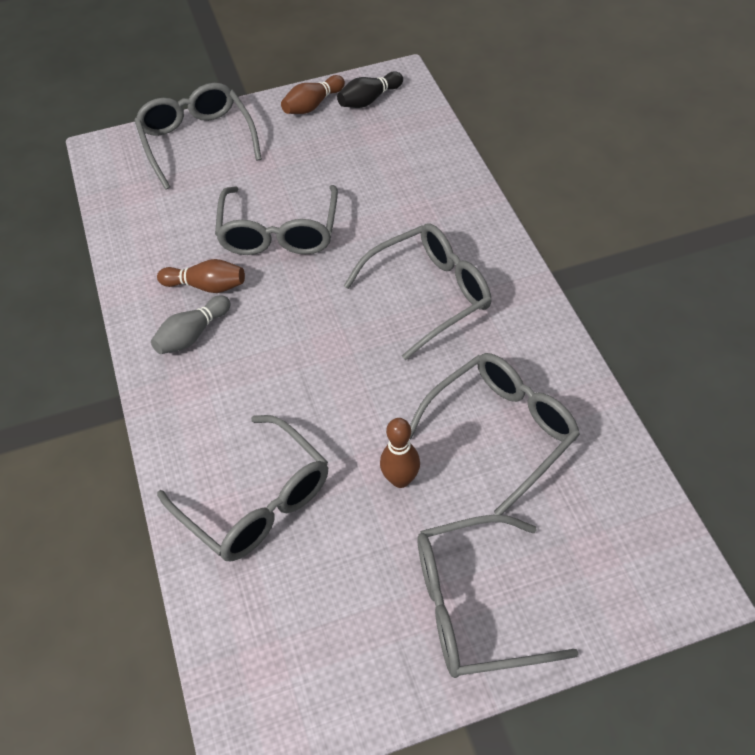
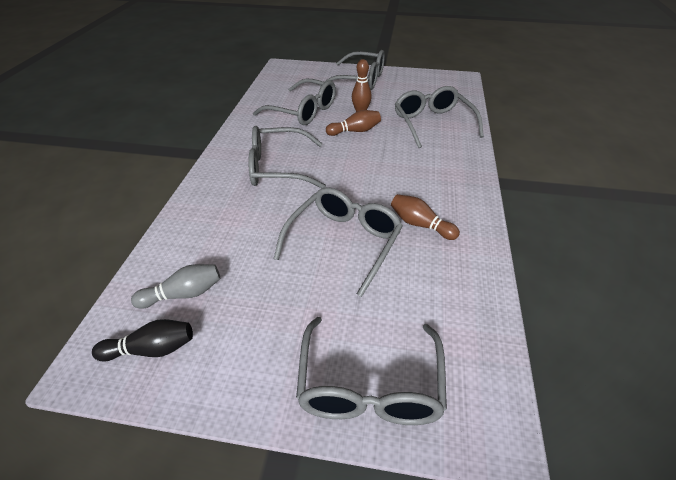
camera: 155 degrees left, 10 degrees down
(192, 335) = (442, 198): grey bowling pin -> grey bowling pin (183, 294)
(312, 105) = (211, 375): brown bowling pin -> brown bowling pin (355, 131)
(500, 432) = (302, 111): grey glasses -> grey glasses turned 135 degrees counterclockwise

